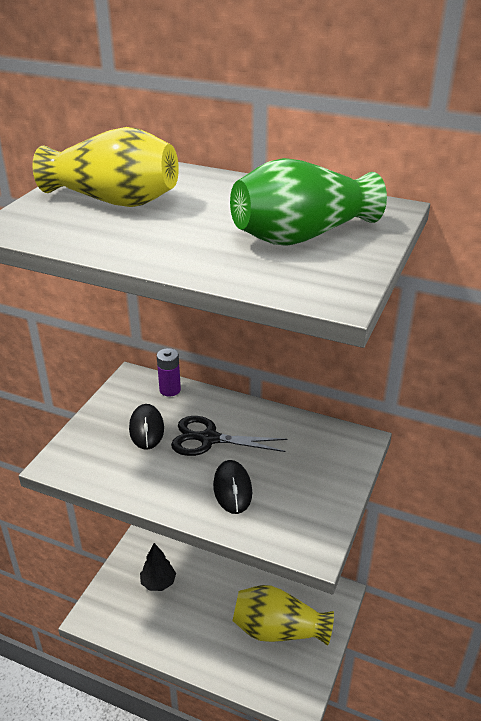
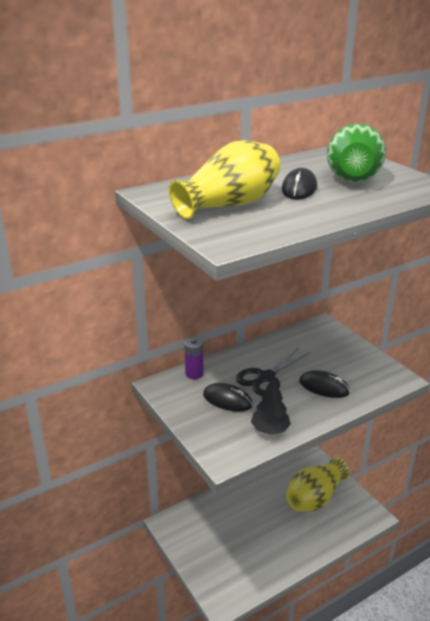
camera: 55 degrees left, 5 degrees down
(158, 583) = (225, 543): black tree -> black tree (270, 430)
(210, 219) = (299, 188): none -> black mouse

